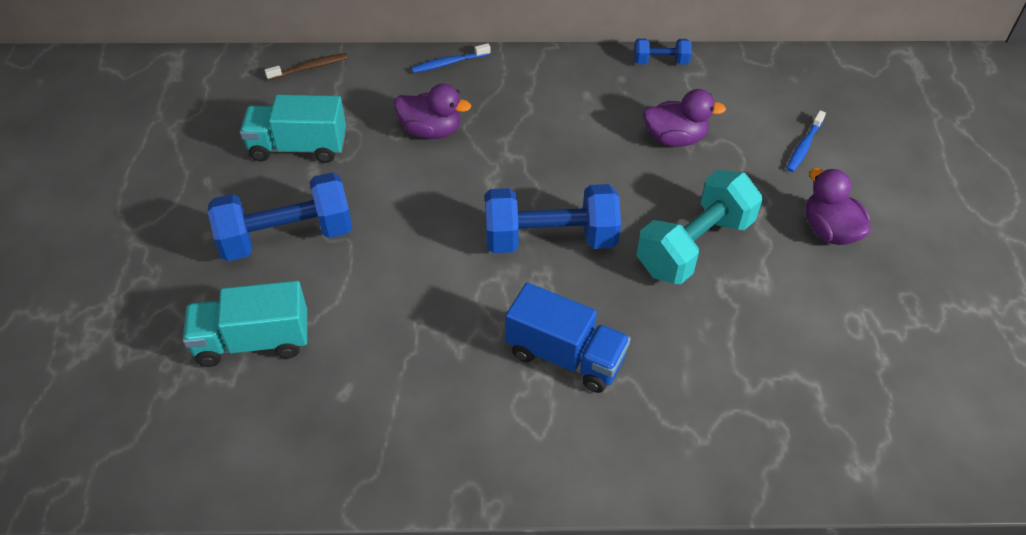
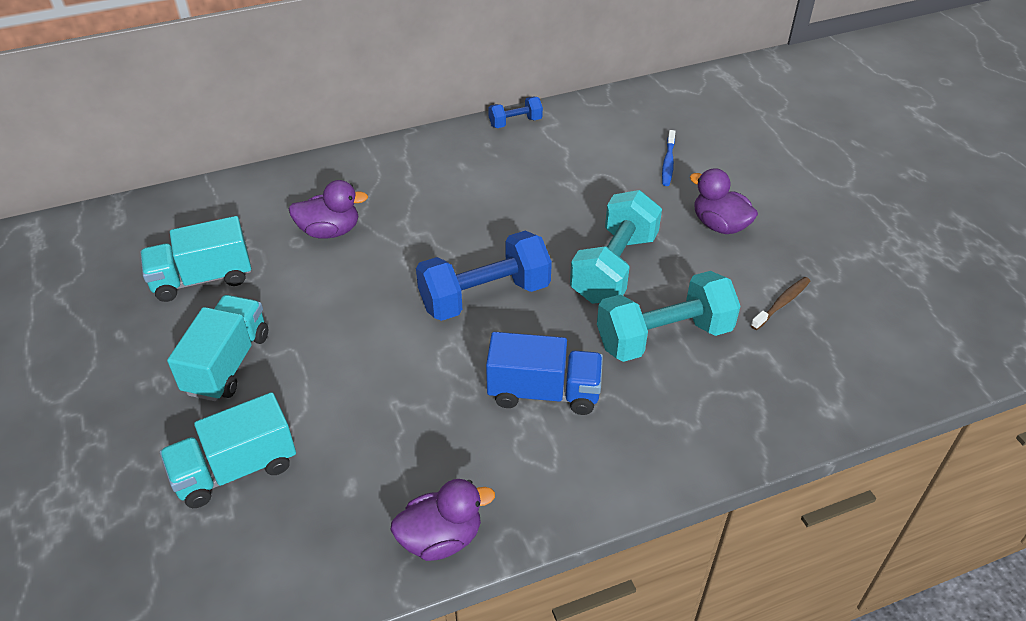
camera: 20 degrees left, 5 degrees down
(287, 237) = (227, 363): blue dumbbell -> turquoise truck
(309, 68) = (181, 204): brown toothbrush -> brown toothbrush (781, 303)
(449, 63) = (320, 167): blue toothbrush -> none
(675, 138) = (557, 183): purple duck -> purple duck (441, 538)
(713, 335) = (663, 337): none -> turquoise dumbbell

